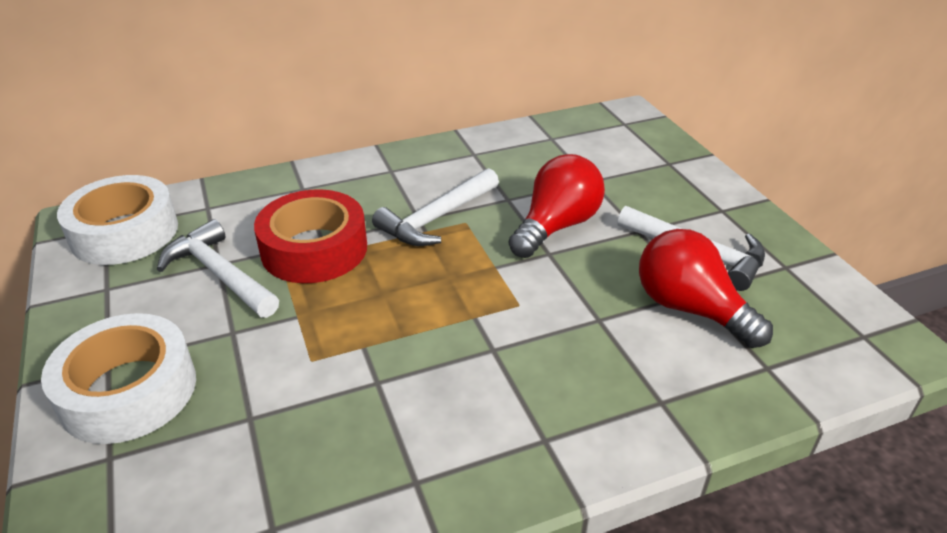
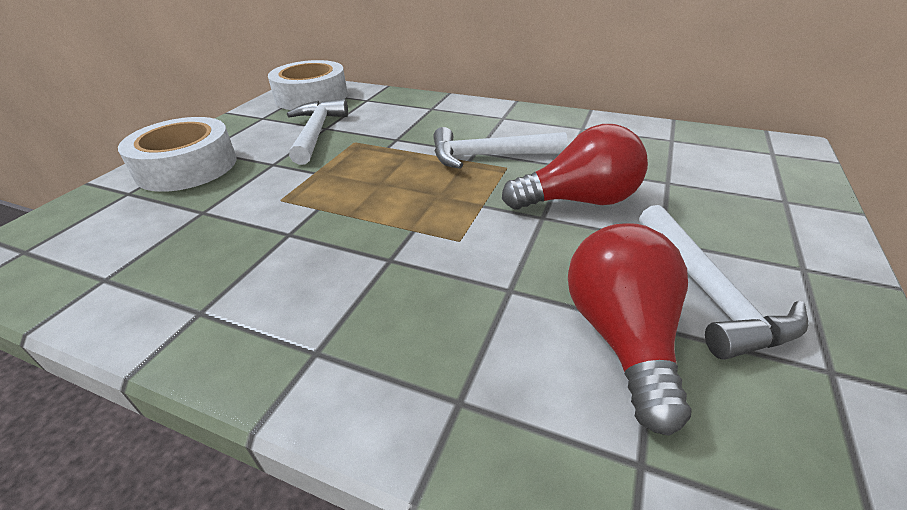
camera: 45 degrees right, 0 degrees up
(314, 249) = (383, 141): red tape -> none

